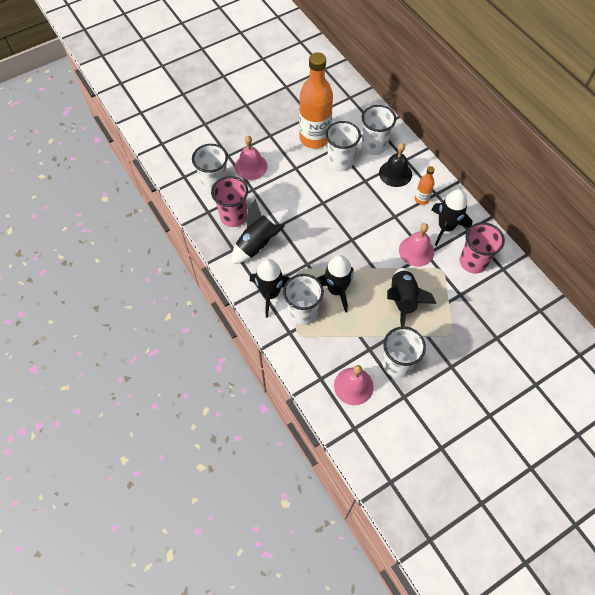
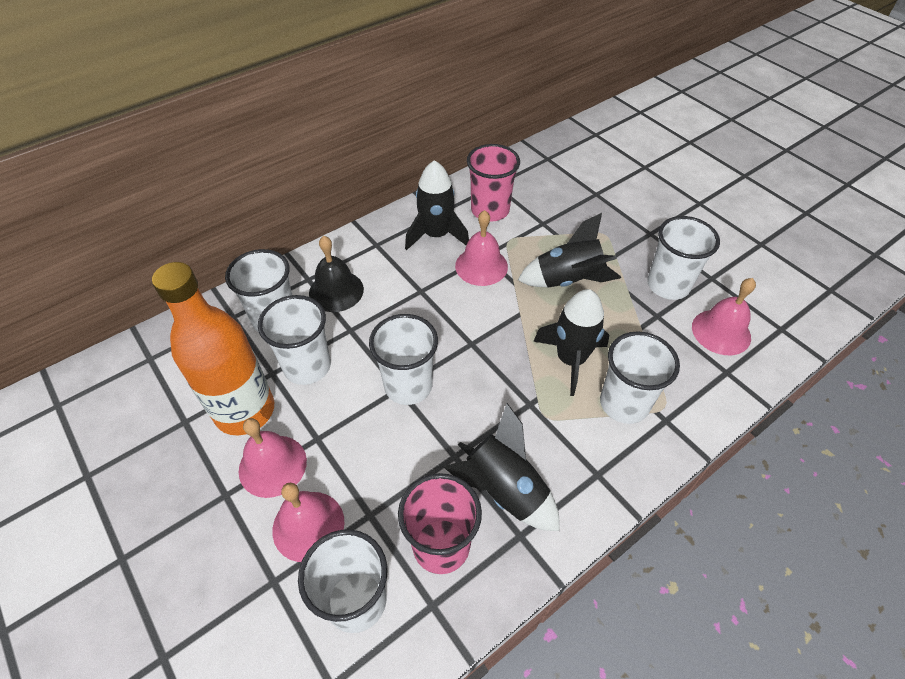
camera: 95 degrees left, 10 degrees down
(270, 294) = (602, 456): black rocket -> none
(283, 151) = (272, 465): none -> pink bell
(324, 207) = (408, 385): none -> white cup
(421, 199) = (387, 260): orange bottle -> none

